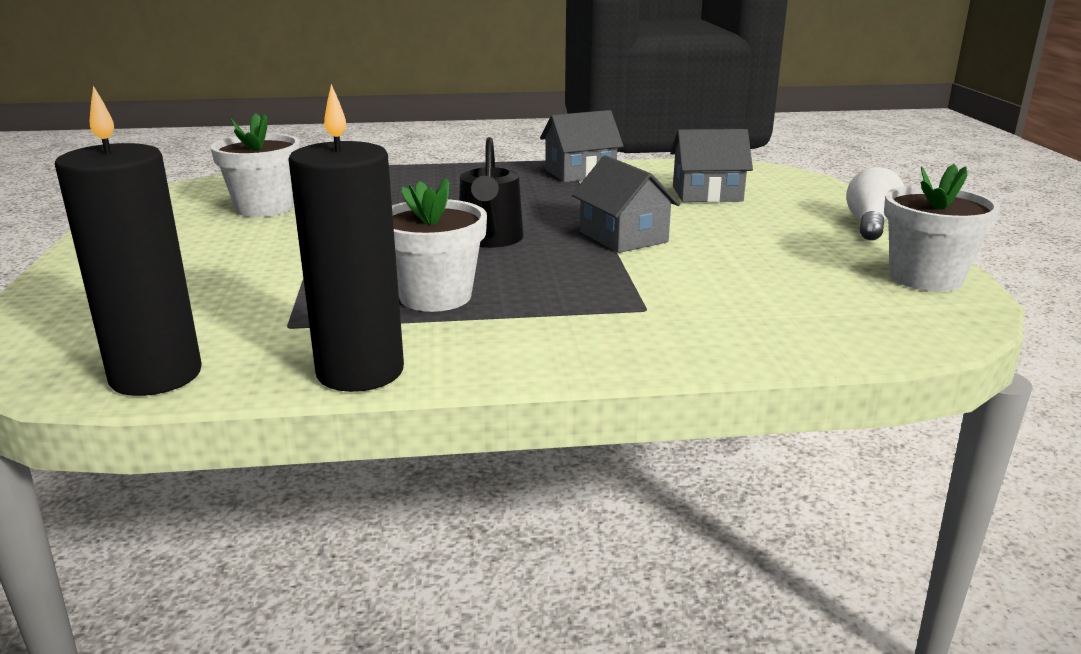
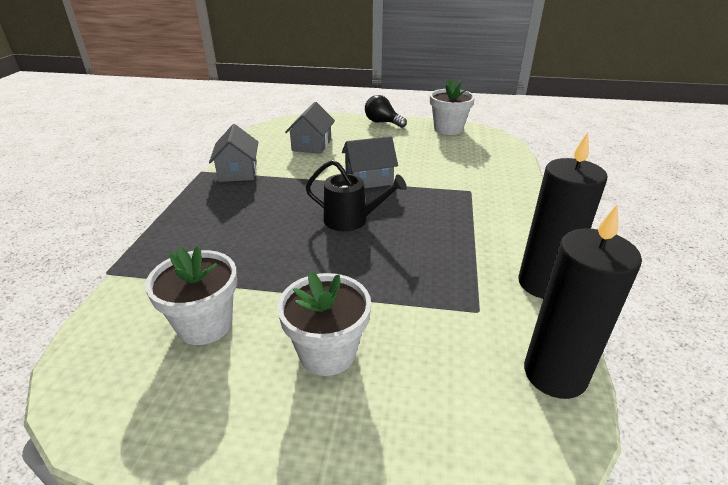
camera: 75 degrees left, 10 degrees up
(435, 296) = (441, 249): white flower pot -> white flower pot (327, 352)
(870, 225) = (382, 122): white light bulb -> black light bulb

